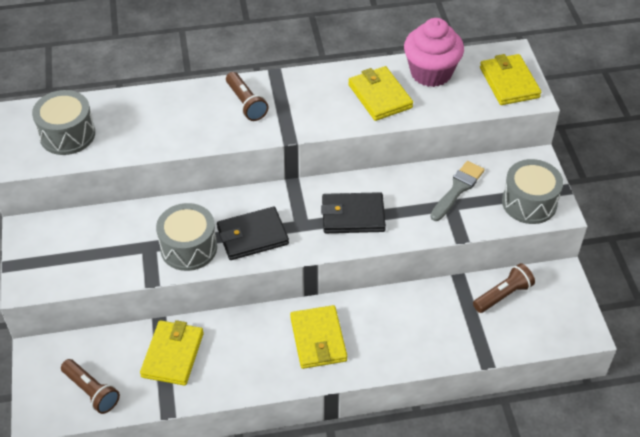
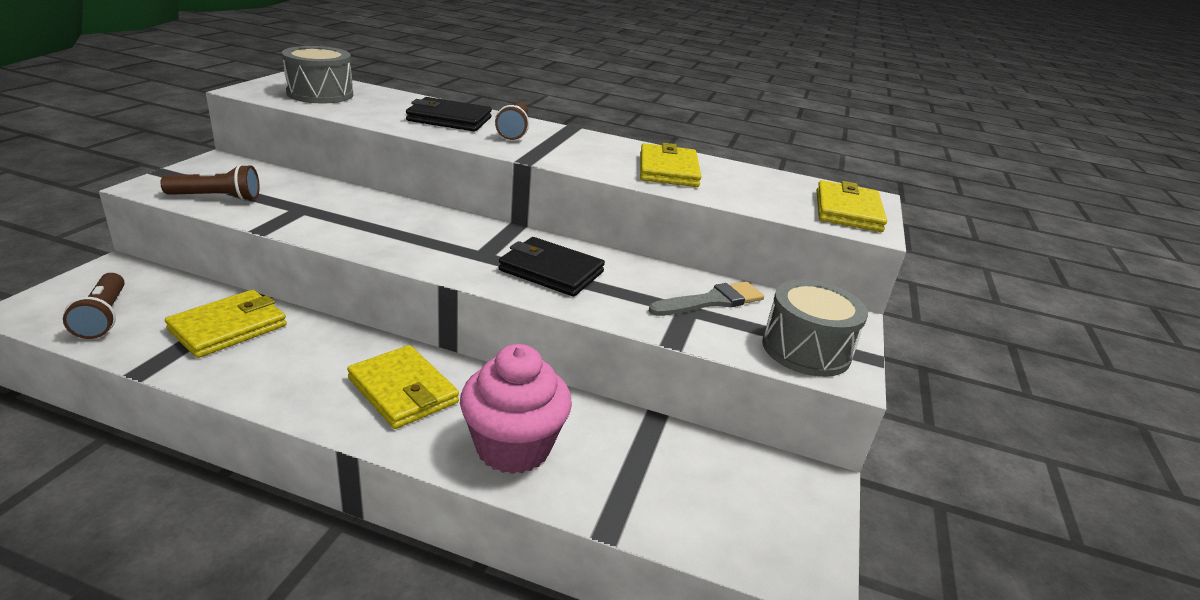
camera: 25 degrees right, 20 degrees down
(189, 248) = (338, 224): grey drum -> none
(252, 236) = (416, 242): black wallet -> black wallet (449, 119)
(318, 339) = (403, 391): yellow wallet -> yellow wallet turned 60 degrees counterclockwise
(431, 73) = (749, 177): pink cupcake -> pink cupcake (513, 447)
(503, 295) = (704, 463): brown flashlight -> brown flashlight (217, 197)

